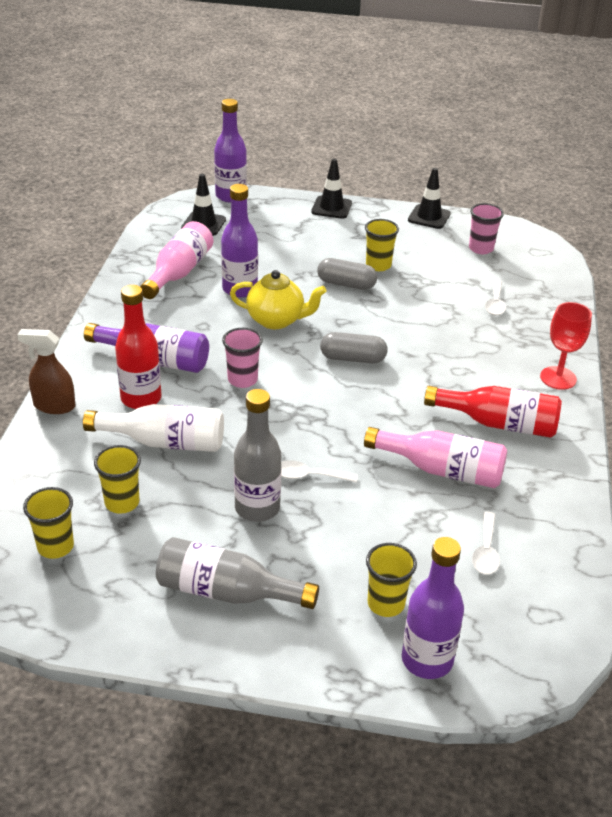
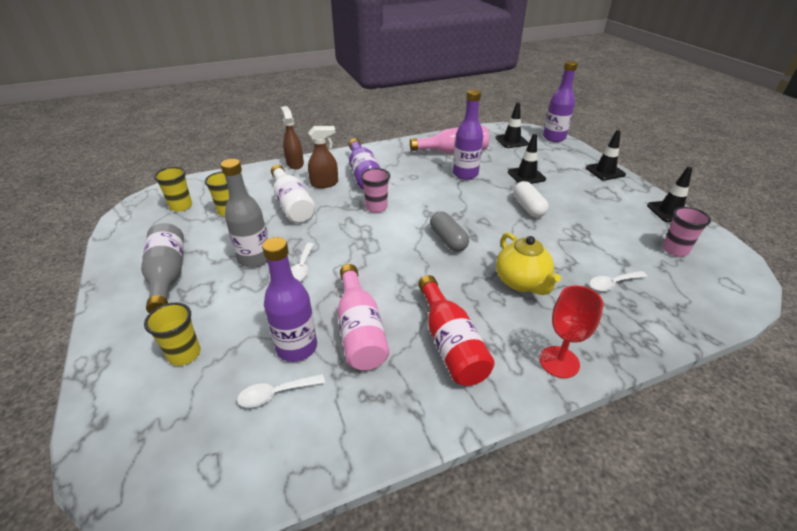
camera: 60 degrees right, 0 degrees up
(141, 398) = (324, 183): red bottle -> brown spray bottle
(276, 320) = (451, 197): yellow teapot -> yellow teapot (521, 282)
(288, 254) = (526, 176): none -> black traffic cone
(309, 476) = (302, 267): white spoon -> white spoon turned 150 degrees counterclockwise
(346, 284) = (528, 207): grey capsule -> white capsule
(378, 265) = (571, 212): yellow cup -> none
(427, 660) = (127, 402): purple bottle -> purple bottle (297, 347)

